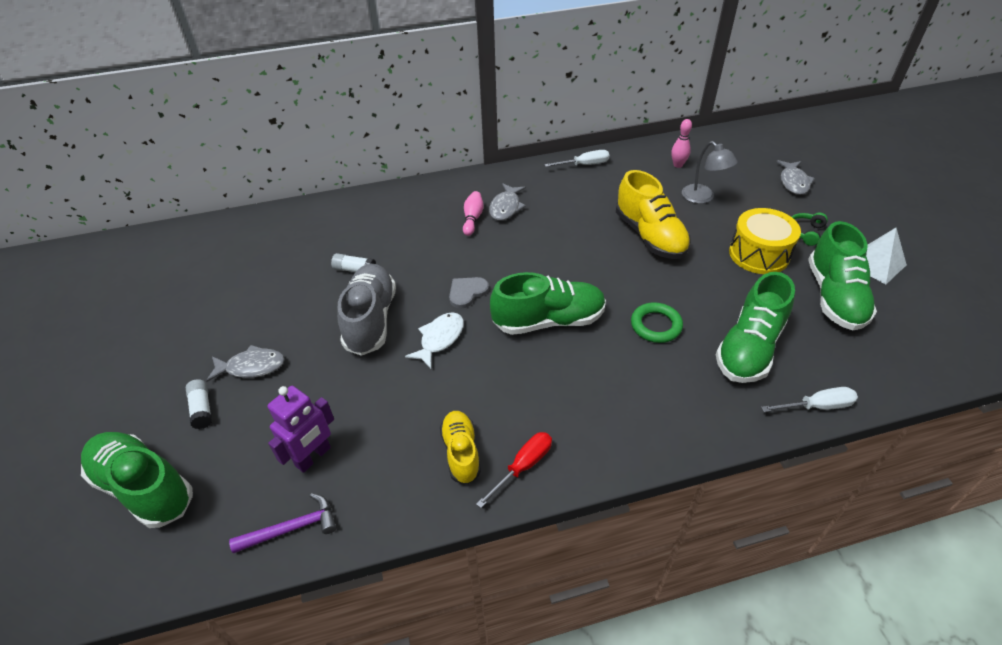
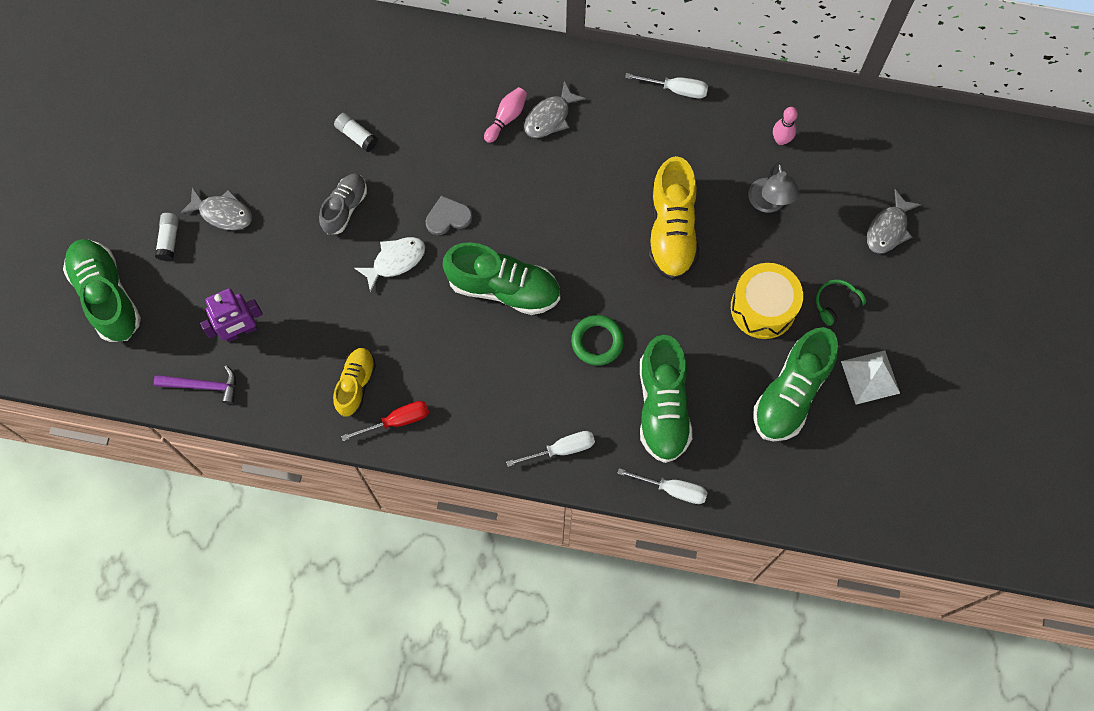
camera: 25 degrees right, 25 degrees up
(371, 320) = (345, 208): grey shoe -> grey shoe, size x0.60
(695, 419) = (561, 449): none -> white screwdriver
(749, 348) = (662, 407): green shoe -> green shoe turned 60 degrees counterclockwise

